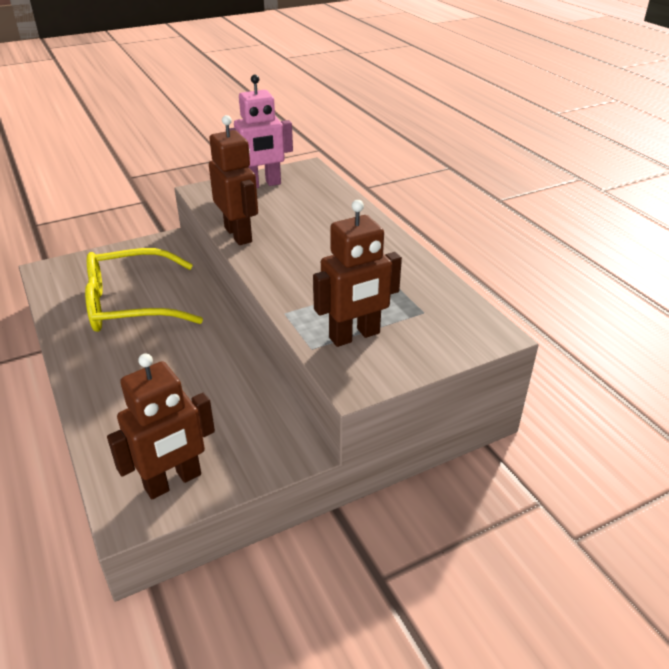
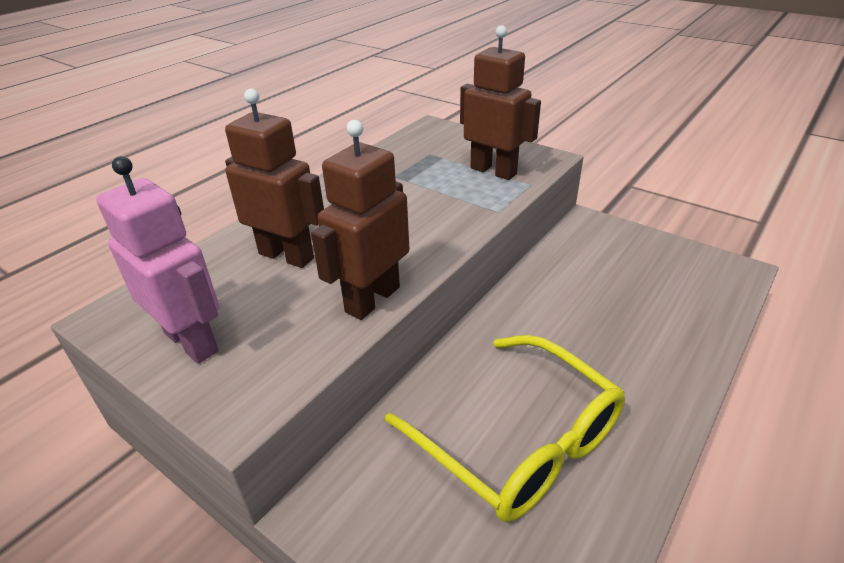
camera: 115 degrees left, 0 degrees up
(173, 481) = (686, 263): brown robot -> brown robot (286, 256)

